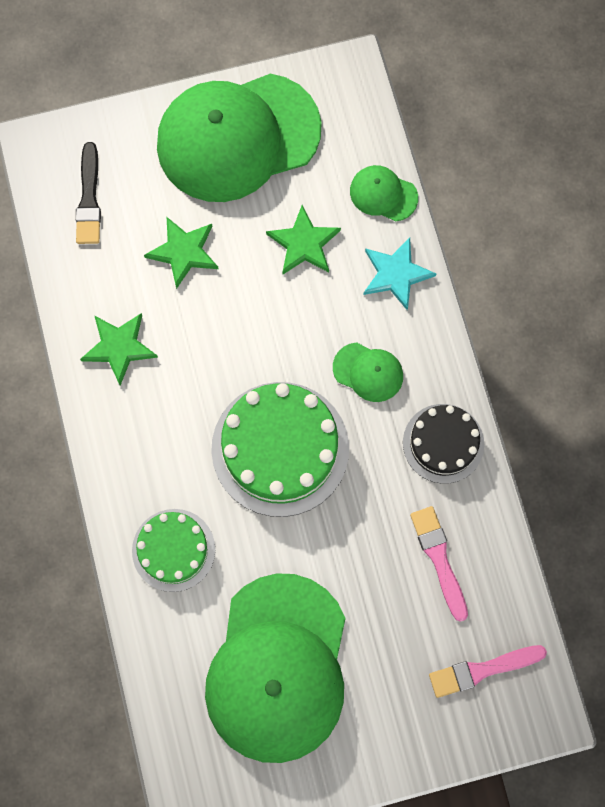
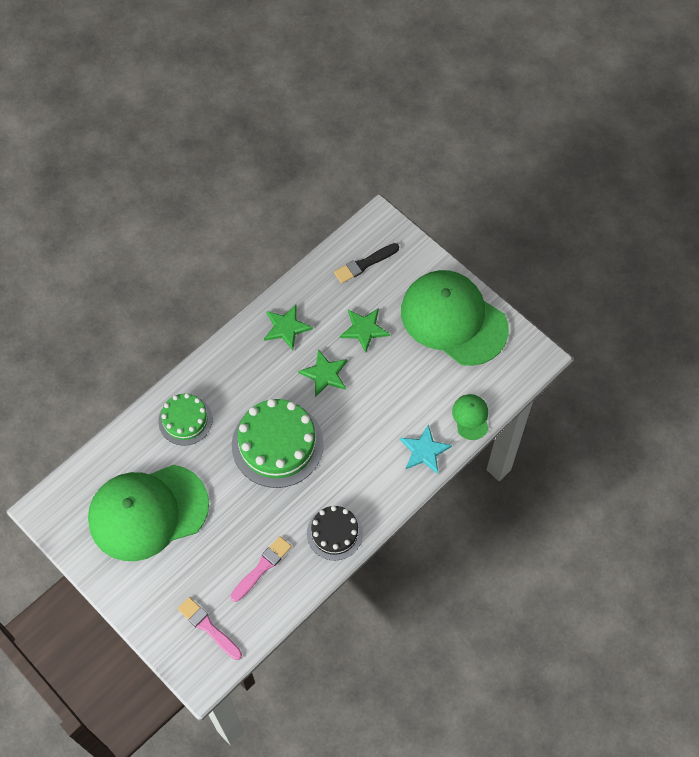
camera: 60 degrees right, 10 degrees down
(304, 243) = (411, 390): green star -> green star (325, 374)
(368, 372) = (353, 467): green cap -> none

